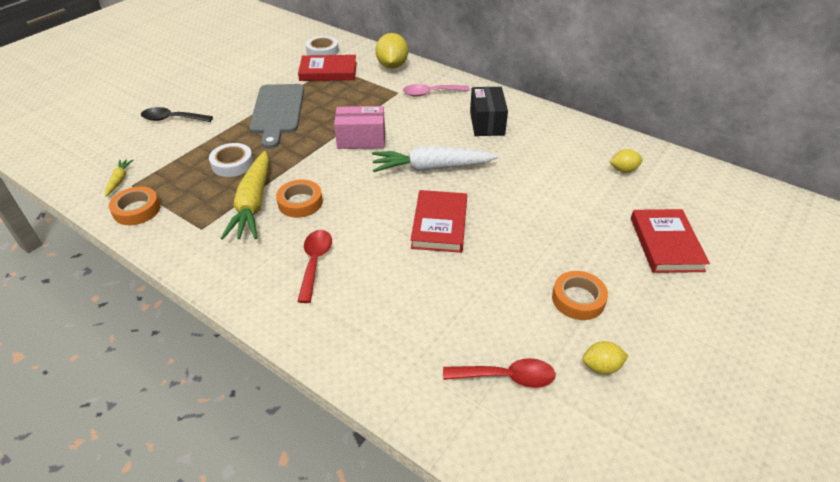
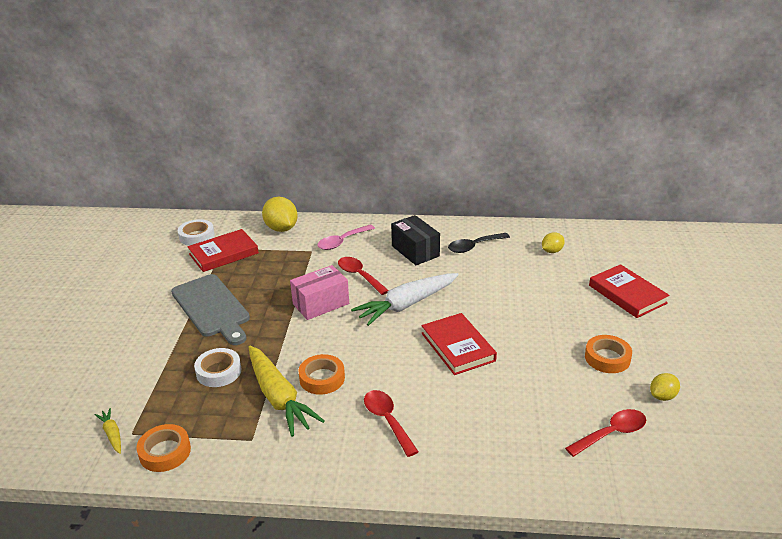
camera: 30 degrees left, 10 degrees down
(172, 119) = (104, 355): black spoon -> black spoon (474, 246)
(416, 127) = (359, 276): none -> red spoon

